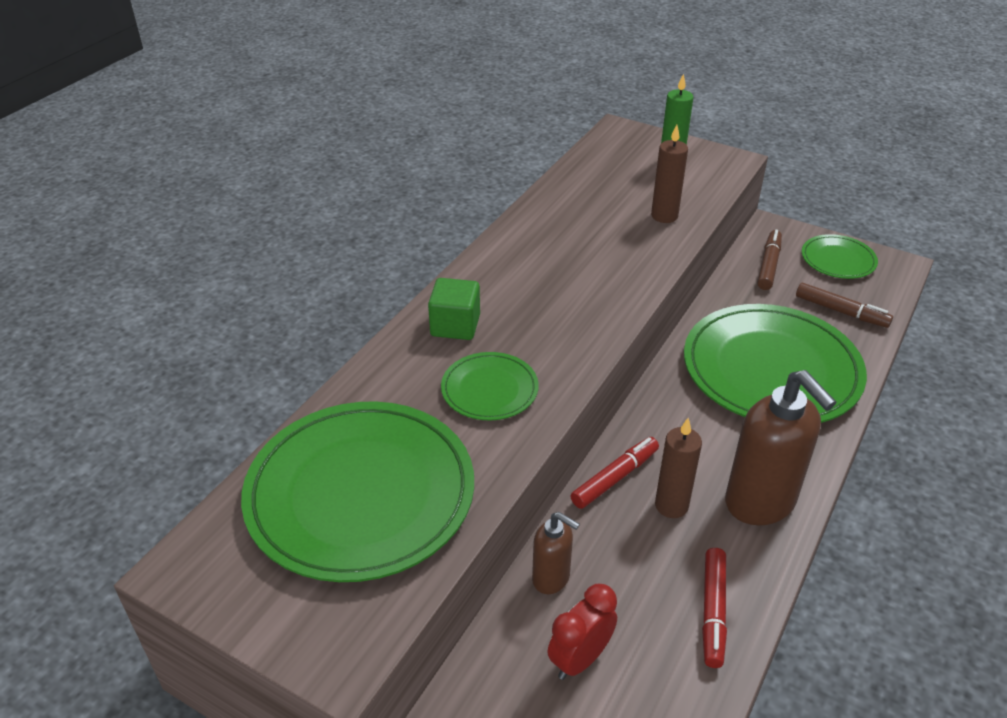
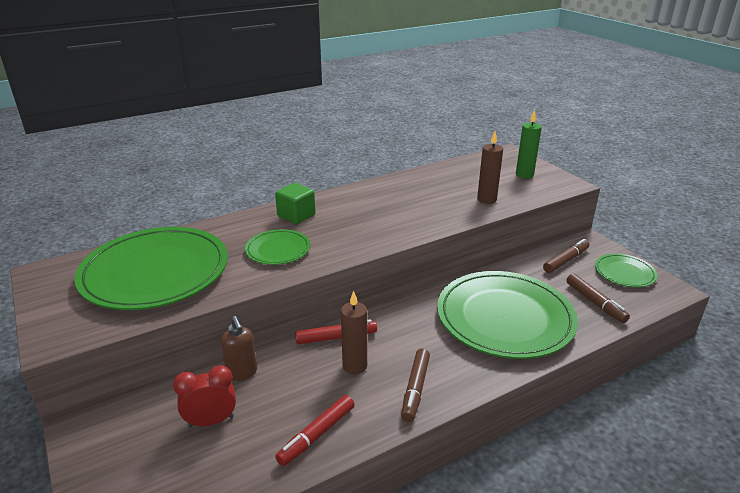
camera: 30 degrees right, 10 degrees down
(760, 503) = (415, 388): brown soap dispenser -> brown marker

